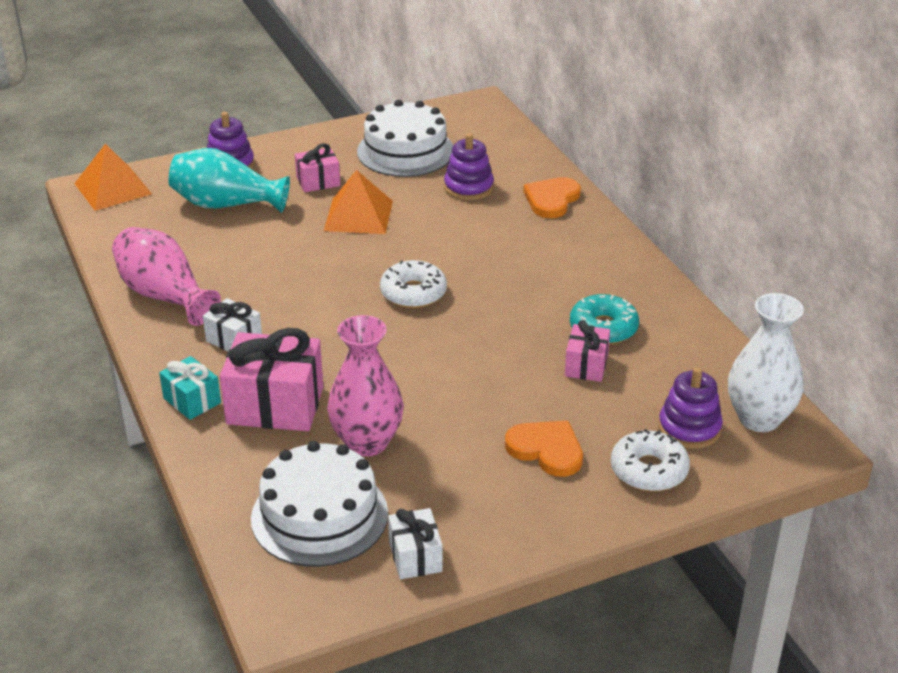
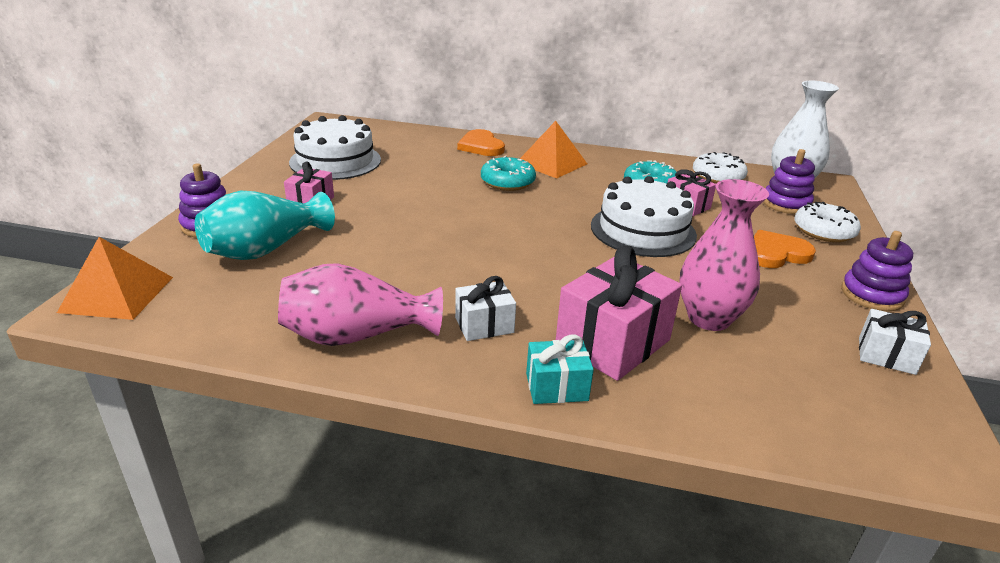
camera: 55 degrees left, 5 degrees down
(319, 516) = (802, 382): white cake -> white cake (643, 230)
(358, 215) = (387, 206): orange pyramid -> orange pyramid (551, 163)
(413, 293) = (524, 225): white donut -> white donut (718, 176)
(468, 187) = (421, 161): purple stacking toy -> purple stacking toy (872, 295)
(490, 248) = (507, 182): none -> turquoise donut

